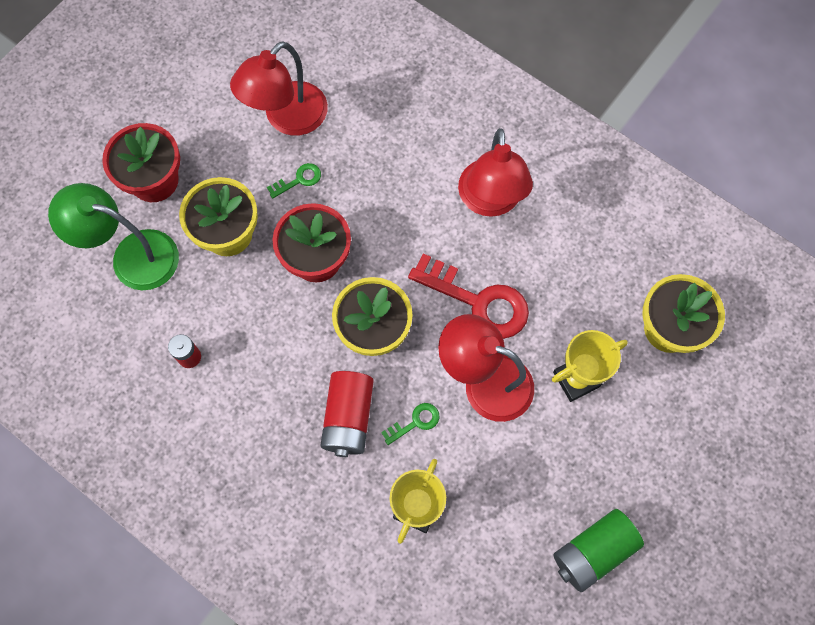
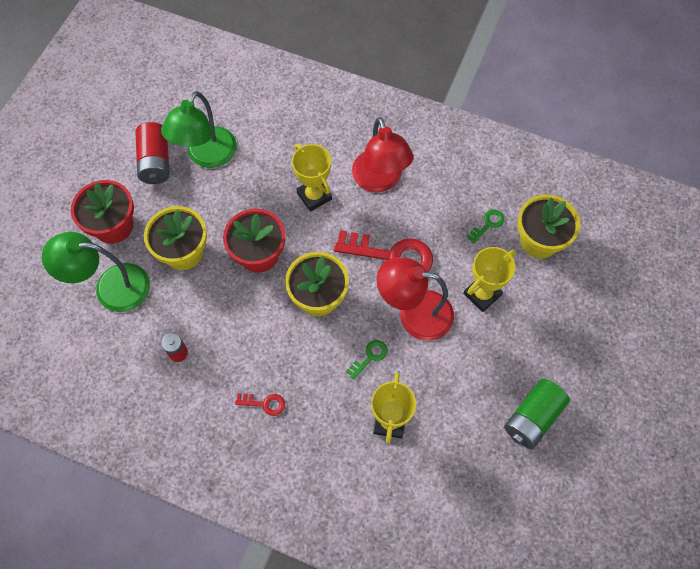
camera: 15 degrees left, 5 degrees down
(273, 446) = (264, 403): none -> red key
(287, 119) = (206, 156): red lamp -> green lamp
(299, 180) = (228, 199): green key -> green key (488, 224)
(348, 417) = (317, 367): red battery -> red battery (155, 162)
(404, 201) = (314, 196): none -> yellow trophy

